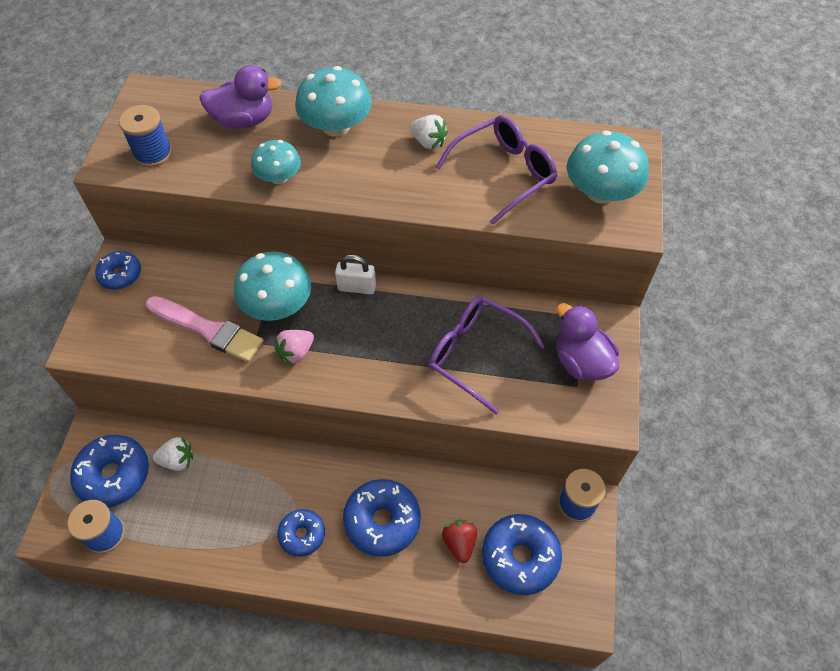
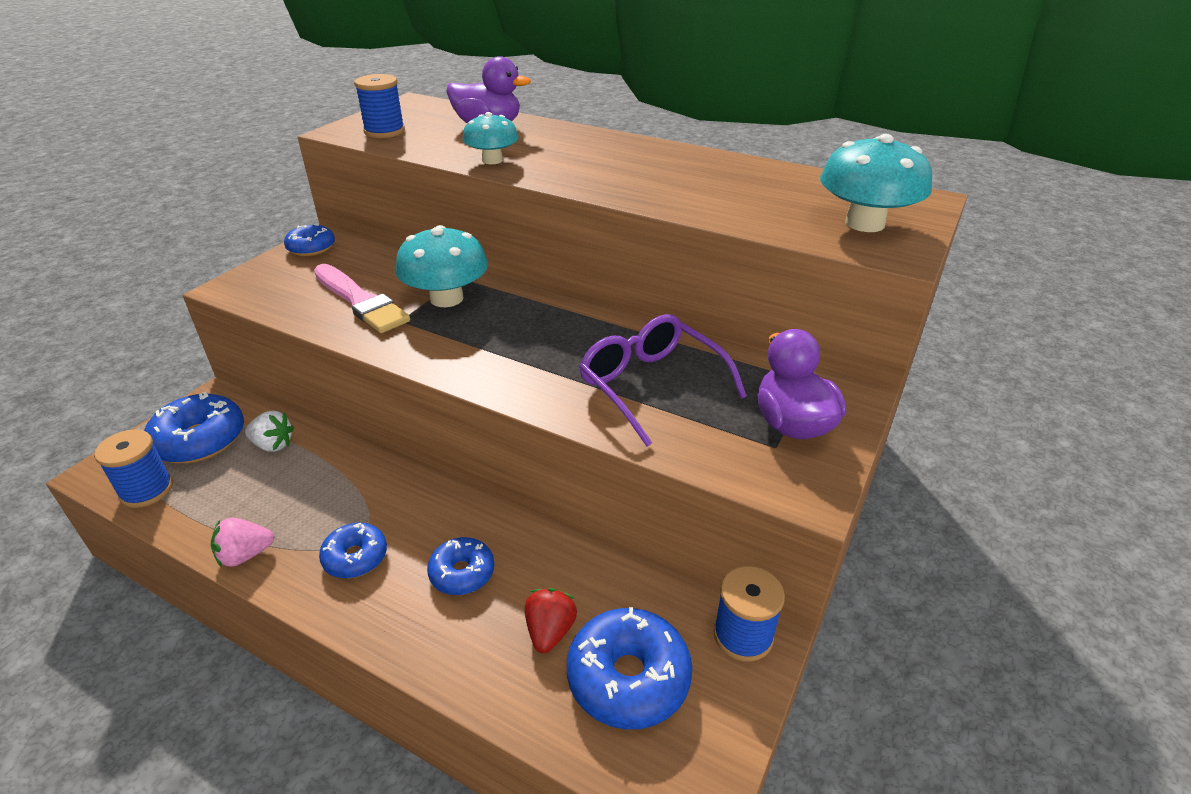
camera: 20 degrees right, 20 degrees down
(296, 352) = (438, 338): pink strawberry -> pink strawberry (245, 555)
(336, 126) = (577, 141): turquoise mushroom -> none
(357, 287) = (543, 302): white padlock -> none
(382, 521) = (462, 573): blue donut -> blue donut, size x0.61
(428, 142) = (670, 163): white strawberry -> none
(503, 173) = (746, 193): purple glasses -> none

